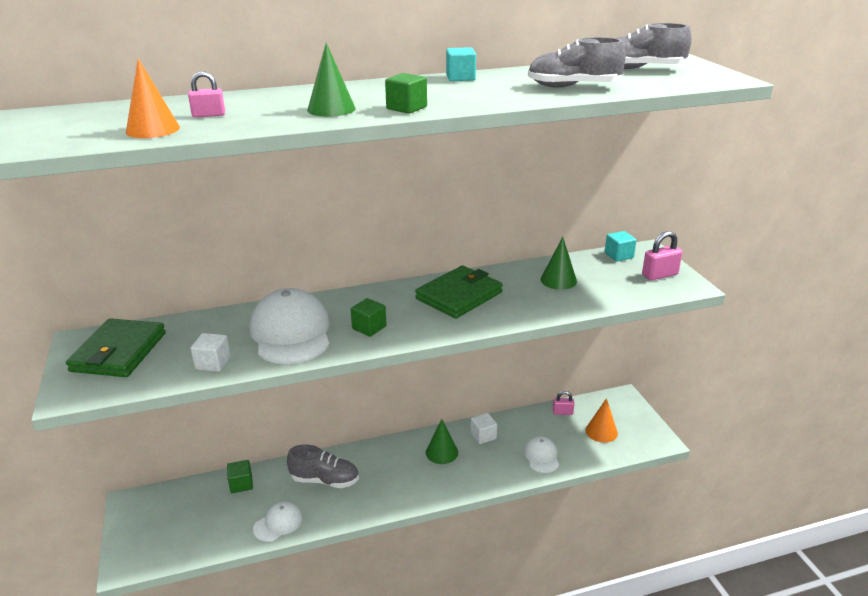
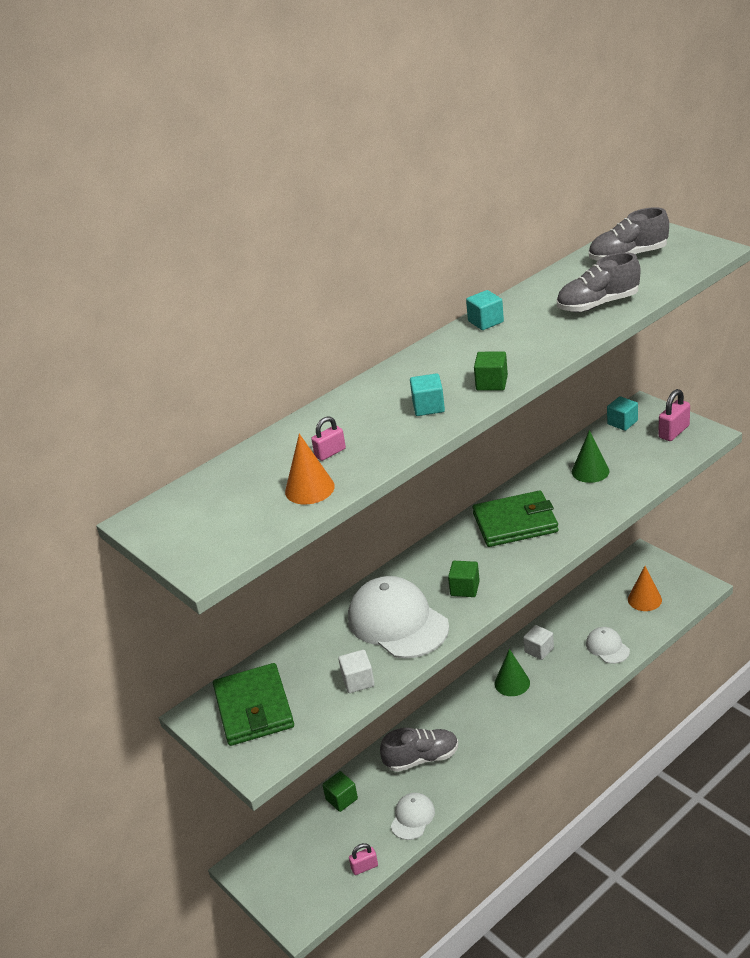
camera: 20 degrees left, 5 degrees up
(331, 109) = (428, 407): green cone -> turquoise cube
(459, 295) = (515, 523): green wallet -> green wallet turned 60 degrees clockwise
(562, 412) = (596, 595): pink padlock -> pink padlock (364, 867)

